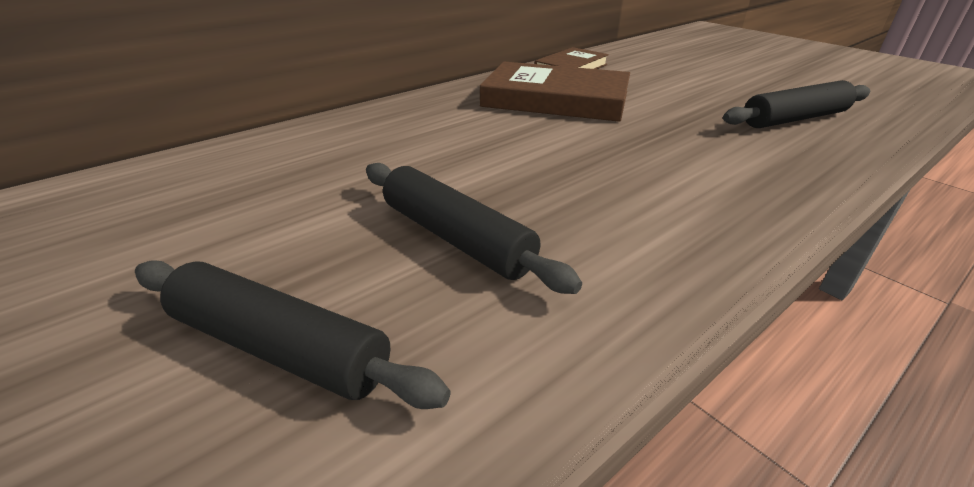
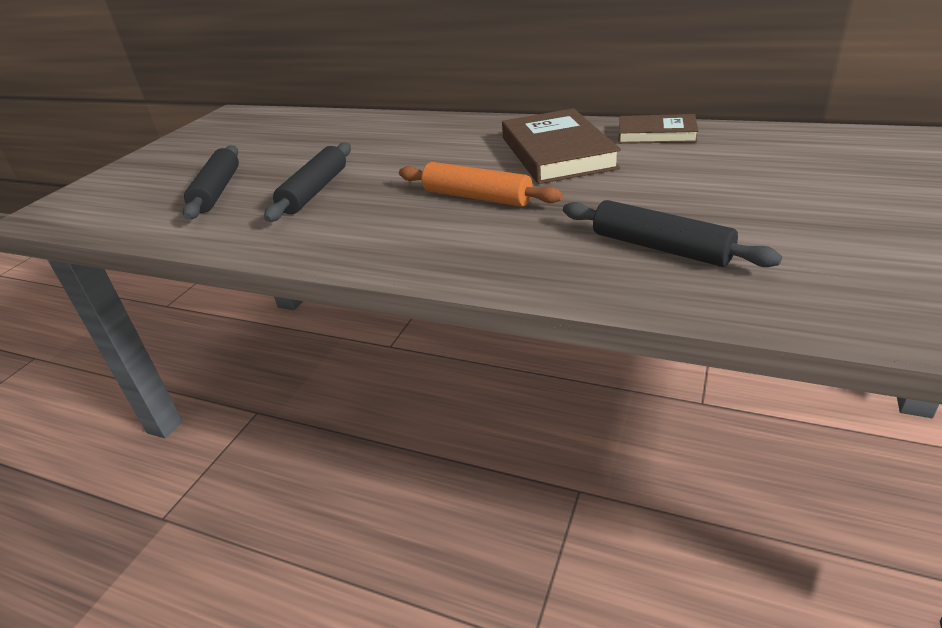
camera: 65 degrees right, 0 degrees up
(619, 150) = (477, 197): none -> orange rolling pin

